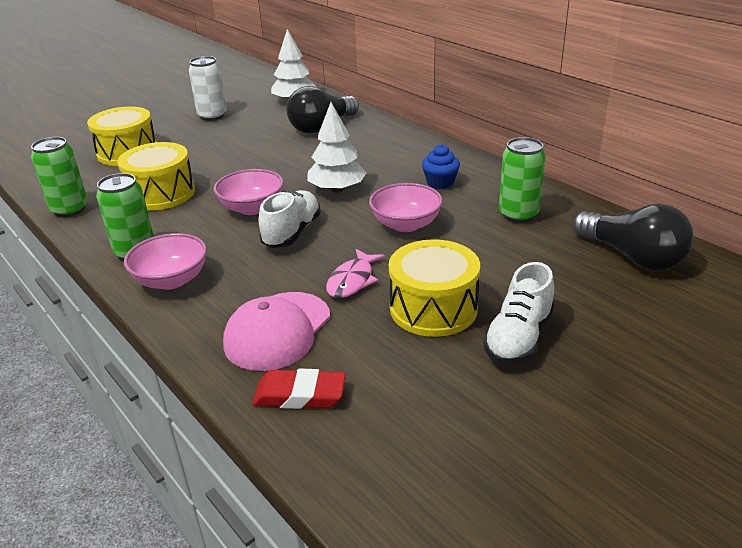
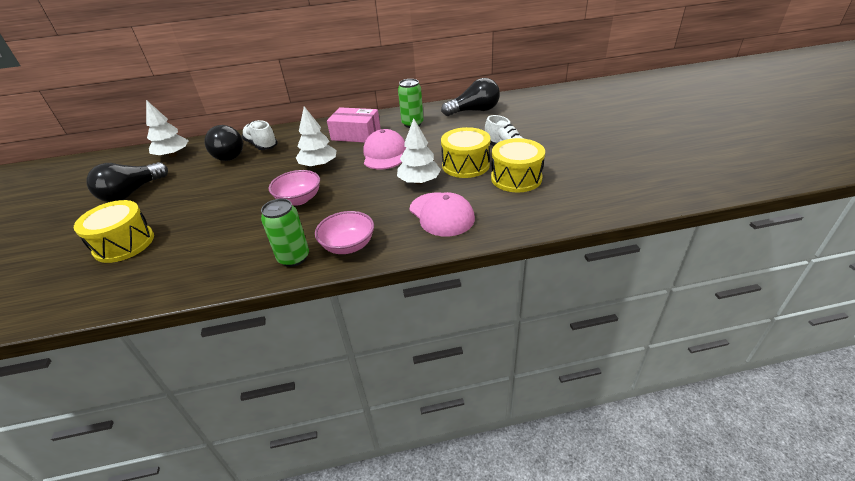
camera: 60 degrees left, 5 degrees up
(70, 209) = (180, 287): green can -> none
(161, 194) = (223, 235): yellow drum -> yellow drum (516, 178)
(212, 116) = (132, 193): white can -> black light bulb
(292, 232) = (347, 190): white shoe -> white shoe (261, 145)
(300, 395) = (500, 217): red eraser -> none
(352, 281) = (419, 181): pink fish -> white tree
(406, 224) = (384, 154): pink bowl -> pink cap
(440, 183) = (356, 134): blue cupcake -> pink box

